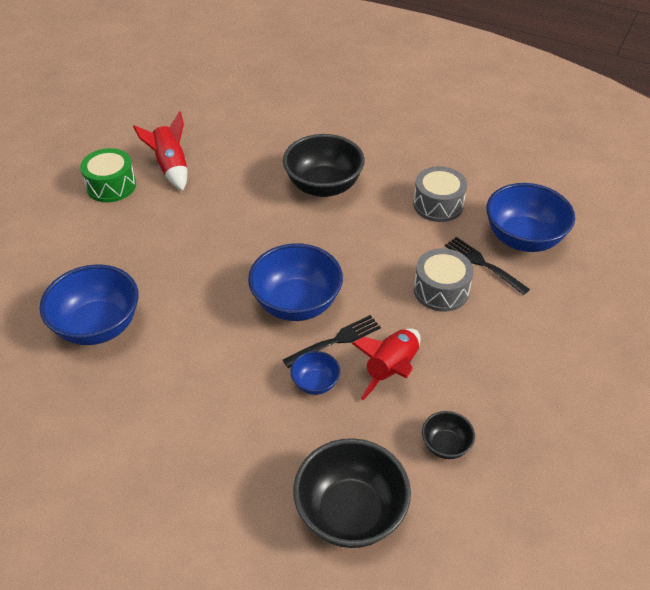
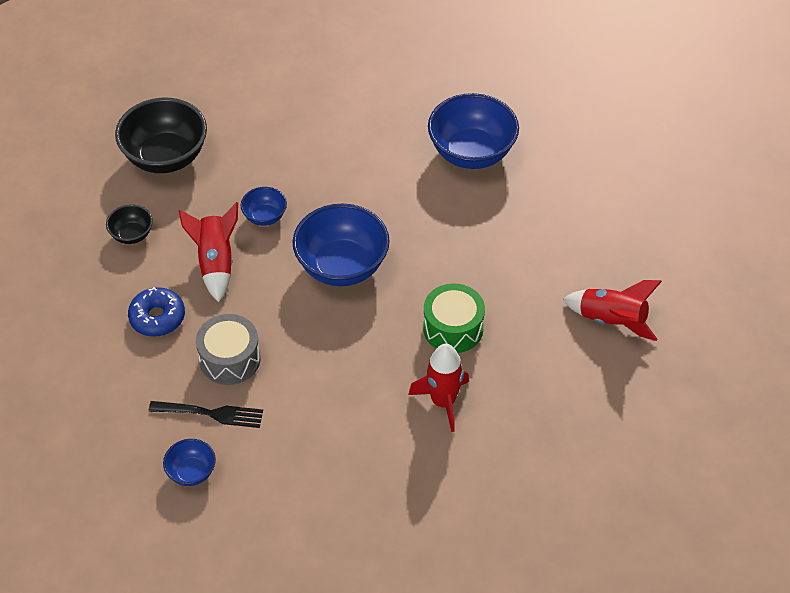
camera: 140 degrees right, 5 degrees up
(111, 186) = (634, 264): green drum -> green drum (453, 328)
(323, 186) = (443, 402): black bowl -> red rocket
(335, 341) = (280, 256): black fork -> none
(438, 204) = (308, 458): grey drum -> none
(475, 354) = (157, 317): none -> blue donut
(523, 238) = (191, 472): blue bowl -> blue bowl, size x0.49

